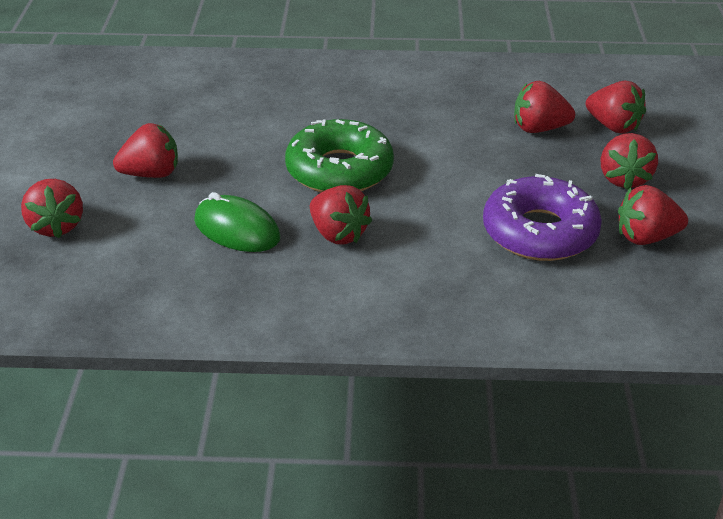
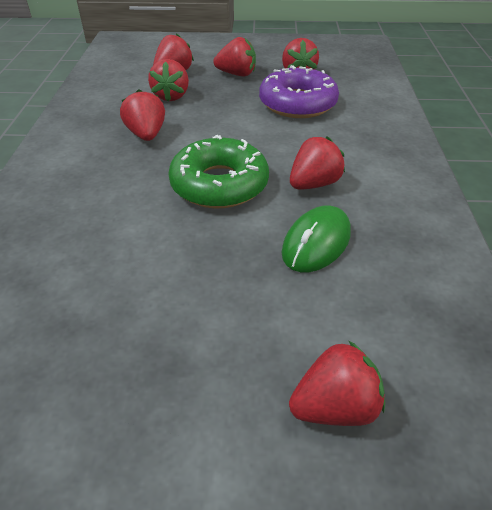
camera: 90 degrees left, 5 degrees up
(151, 174) = (218, 320): red strawberry -> red strawberry (146, 135)

